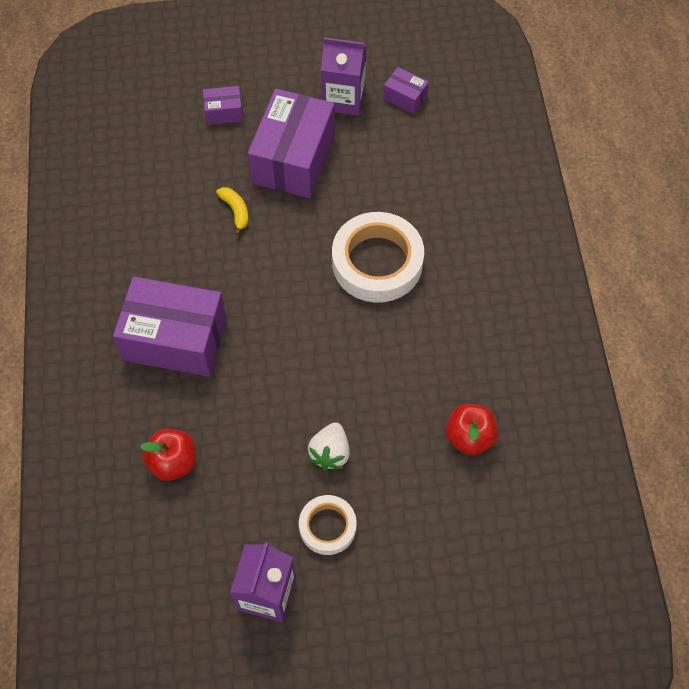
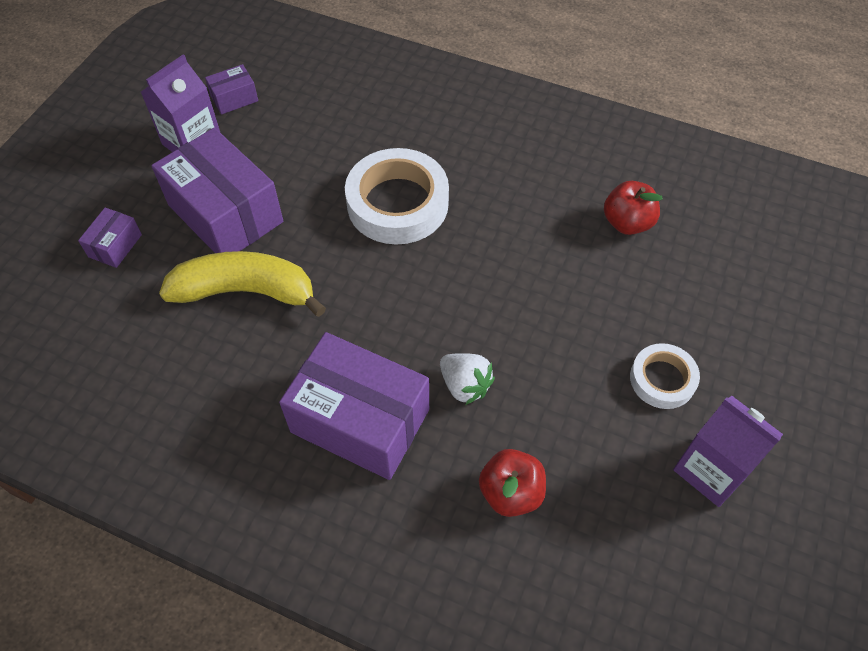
camera: 60 degrees left, 5 degrees down
(175, 339) = (360, 421): purple box -> purple box turned 75 degrees clockwise
(236, 211) = (246, 291): yellow banana -> yellow banana, size x2.30
(330, 453) = (582, 339): white strawberry -> white strawberry (465, 385)

